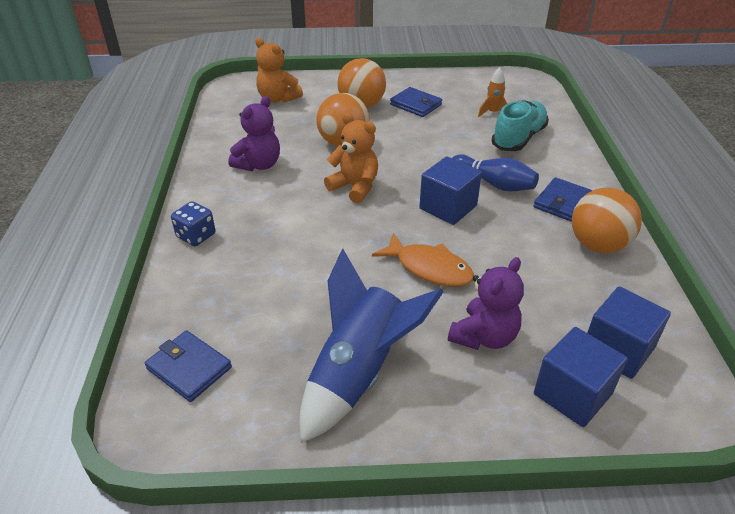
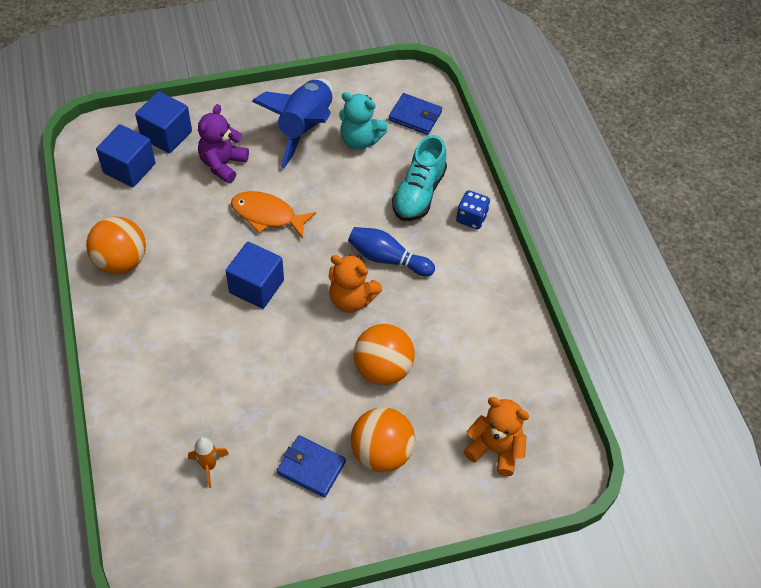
camera: 165 degrees right, 15 degrees up
(259, 165) = (460, 316): purple teddy bear -> none
(285, 343) = (360, 140): none -> turquoise teddy bear
(494, 183) = (211, 328): blue bowling pin -> blue bowling pin (387, 259)
(518, 138) = (179, 413): turquoise shoe -> turquoise shoe (419, 193)
(562, 202) = (144, 311): blue wallet -> none

